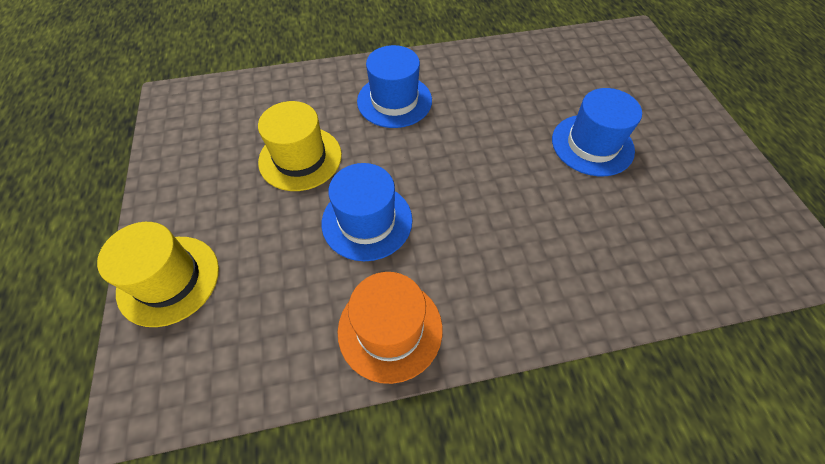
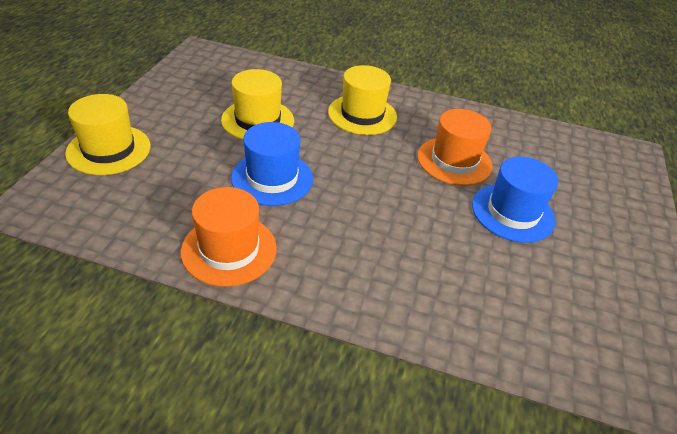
camera: 25 degrees right, 15 degrees down
(394, 101) = (362, 114): blue hat -> yellow hat
(510, 114) = (454, 161): none -> orange hat

